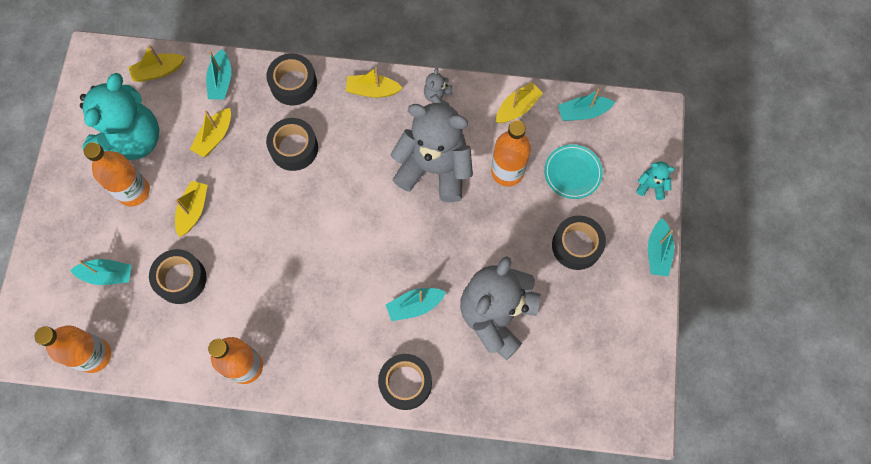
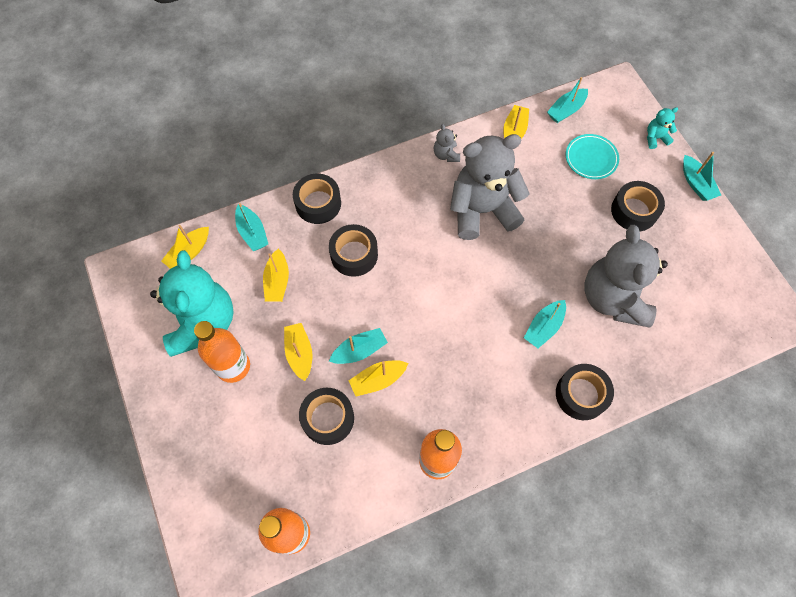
camera: 30 degrees left, 5 degrees down
(107, 275) = (256, 453): turquoise boat -> turquoise boat (359, 350)
(372, 90) = (389, 176): yellow boat -> yellow boat (378, 380)
(507, 171) = (541, 183): orange bottle -> none

